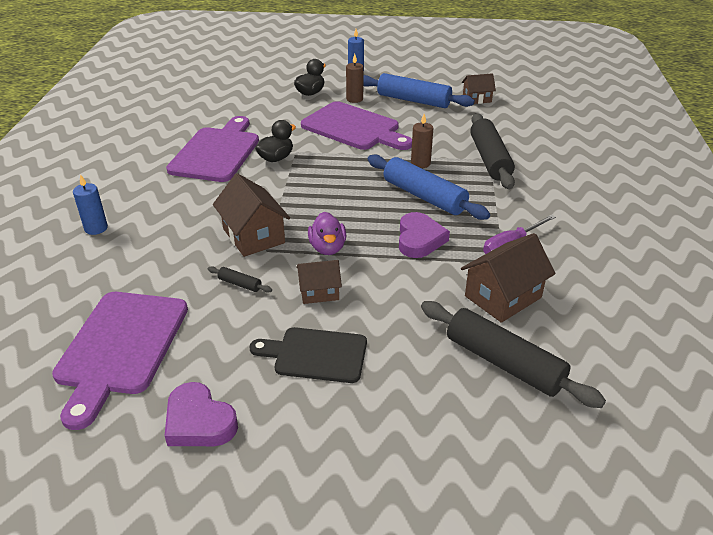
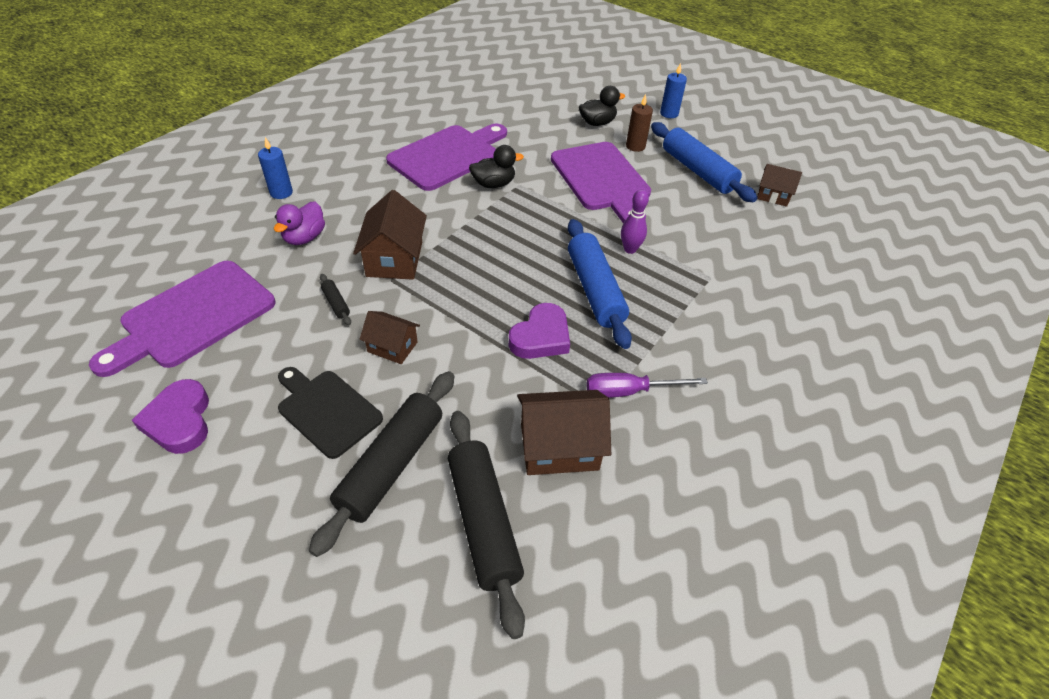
camera: 30 degrees right, 10 degrees up
(327, 248) = (445, 303): purple duck -> purple duck (304, 238)
(420, 163) = (630, 249): brown candle -> purple bowling pin
(490, 159) = (712, 276): black rolling pin -> black rolling pin (391, 465)

